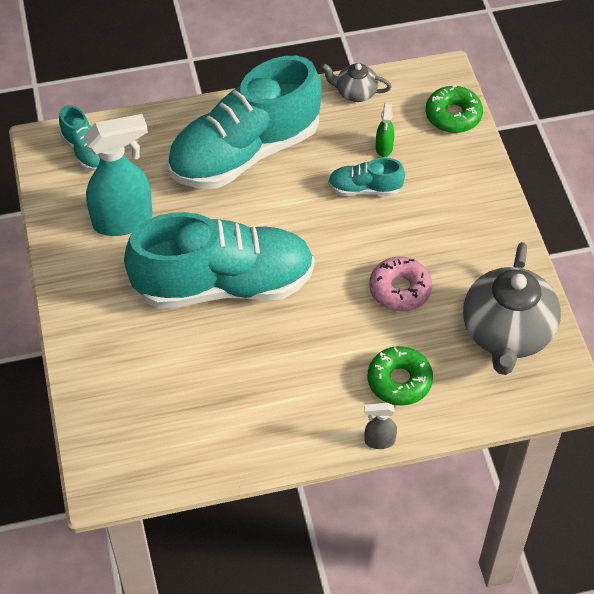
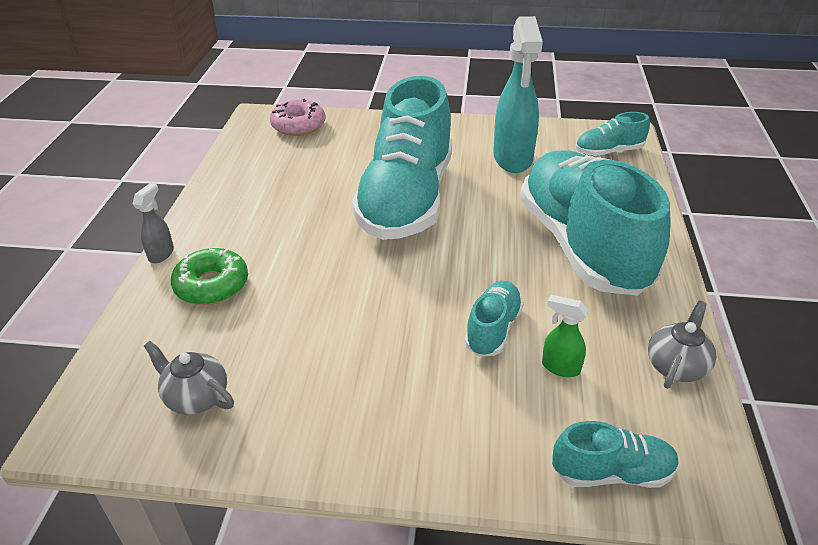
camera: 110 degrees right, 15 degrees down
(400, 289) = (325, 318): pink donut -> pink donut (298, 125)
(453, 115) = (612, 472): green donut -> turquoise shoe
(507, 334) = (196, 397): grey teapot -> grey teapot, size x0.49

